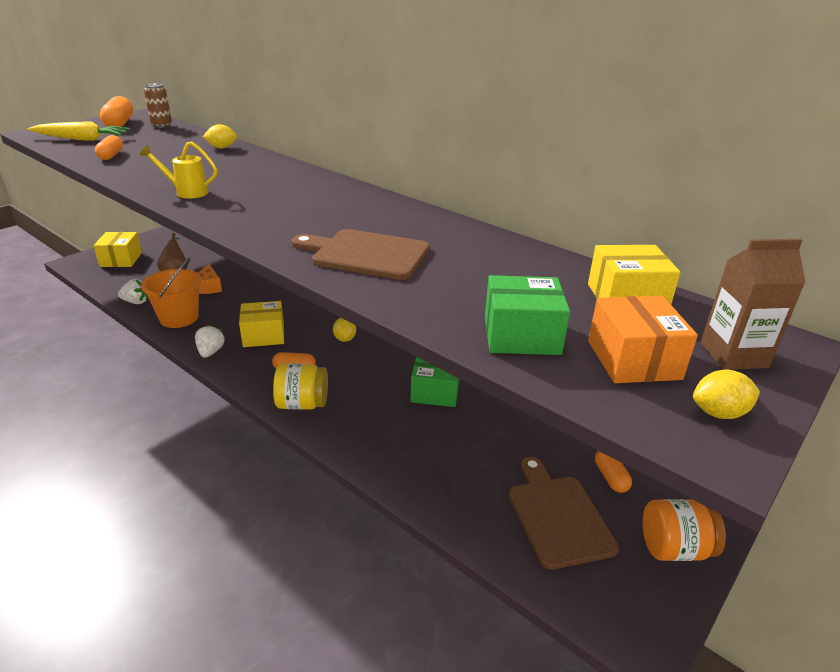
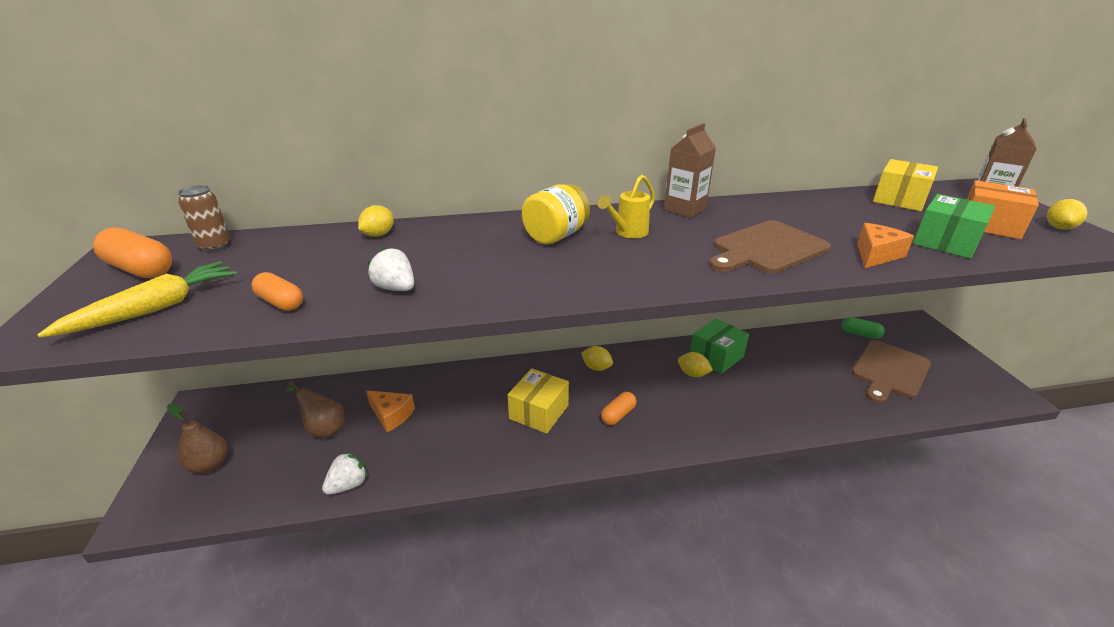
camera: 50 degrees left, 0 degrees up
(121, 259) = (209, 465): yellow box -> brown pear
(179, 318) = (433, 460): orange bucket -> none
(186, 192) = (505, 286): yellow watering can -> yellow watering can (627, 233)
(210, 352) = (532, 460): white strawberry -> white strawberry (395, 288)
(302, 404) = (679, 432): yellow jar -> yellow jar (556, 236)
(391, 387) = (693, 374): none -> yellow lemon
(409, 211) = (685, 209): none -> brown carton
(423, 302) = (876, 255): none -> orange cheese
(557, 516) = (889, 371): brown cutting board -> brown cutting board turned 75 degrees counterclockwise
(610, 477) = (860, 334): orange capsule -> green capsule
(674, 548) = (934, 345): orange jar -> none

